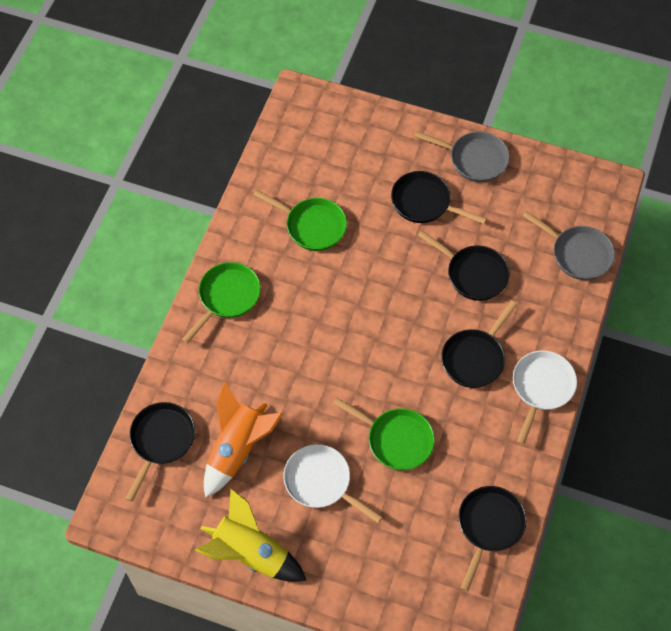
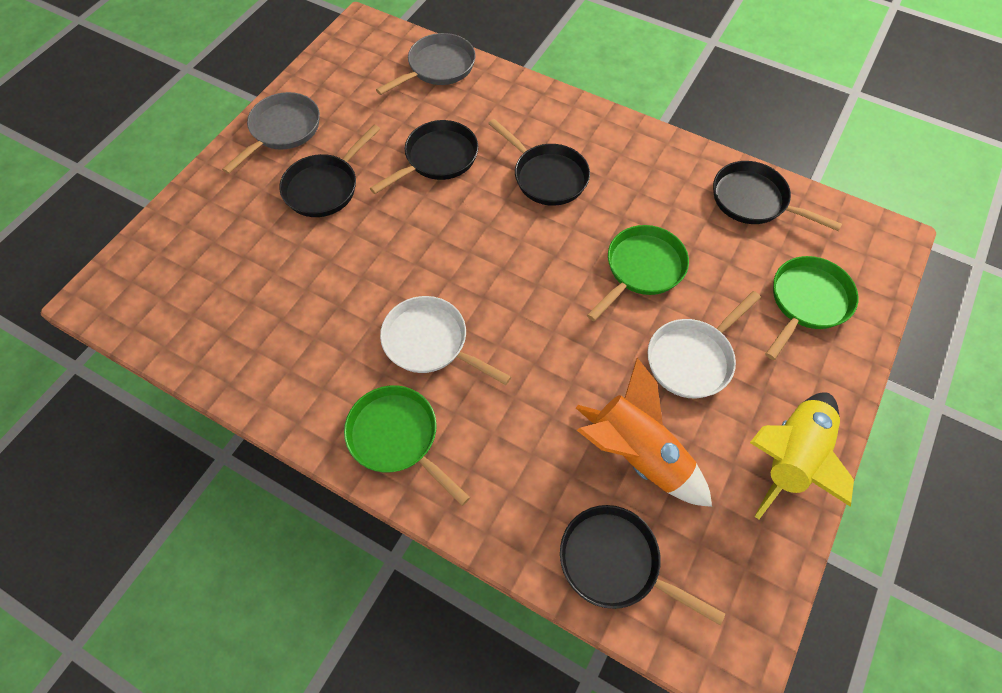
camera: 80 degrees left, 0 degrees up
(312, 226) = (316, 313): green pan -> green pan (807, 302)
(541, 388) = (593, 127): white pan -> white pan (430, 342)

